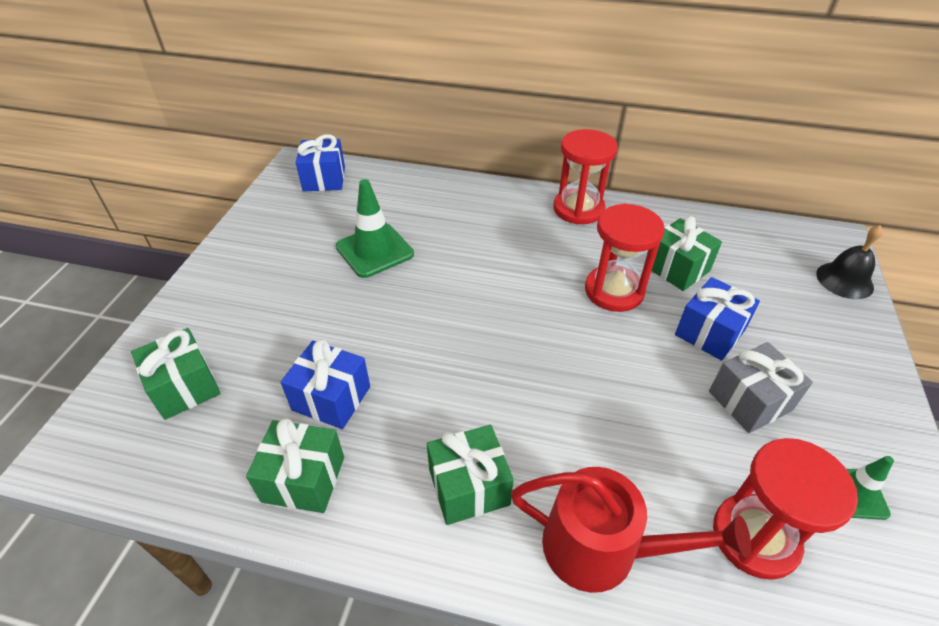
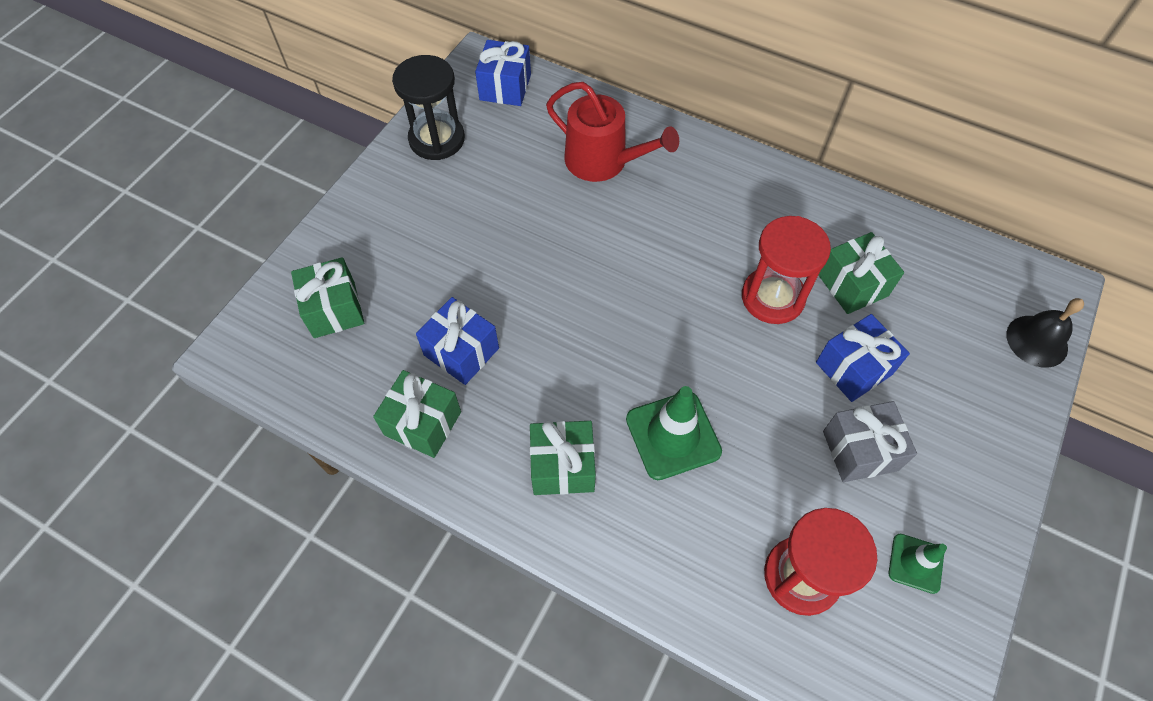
camera: 15 degrees right, 15 degrees up
(268, 225) = (437, 139): none -> black hourglass
(374, 250) = (538, 194): green traffic cone -> green traffic cone (673, 435)
(578, 209) = (773, 184): red hourglass -> none
(601, 548) = (660, 549): red watering can -> red watering can (603, 161)

